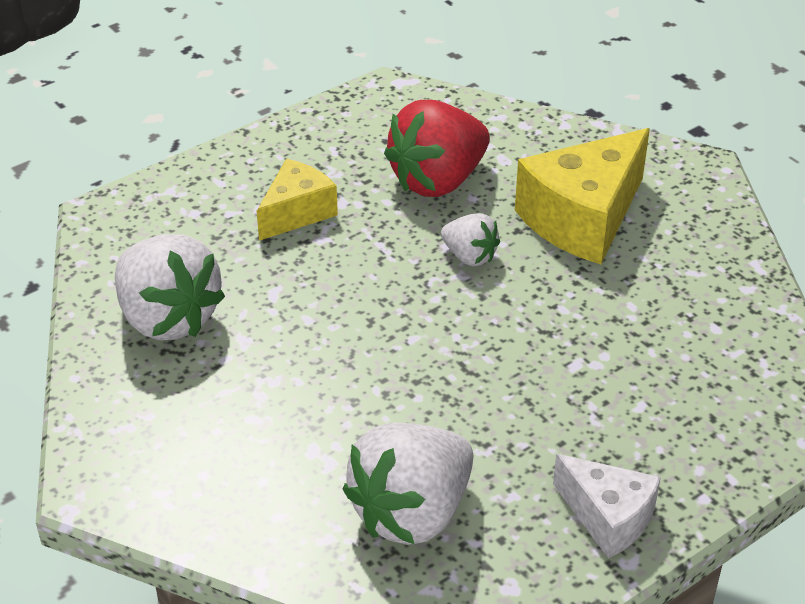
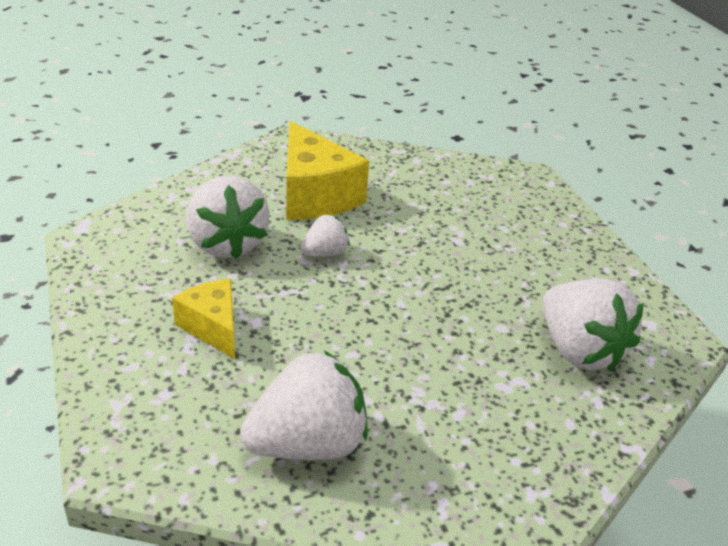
camera: 75 degrees left, 5 degrees down
(438, 180) = (226, 243): red strawberry -> white strawberry
(608, 517) = (596, 268): white cheese -> none

